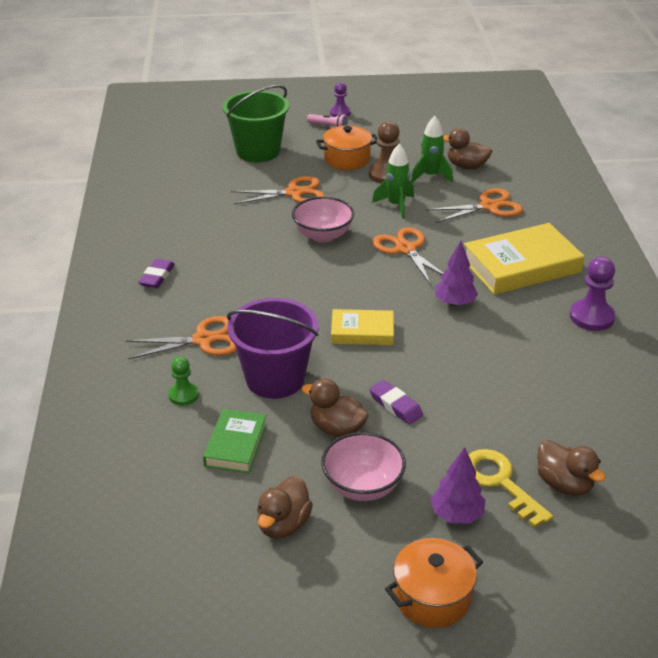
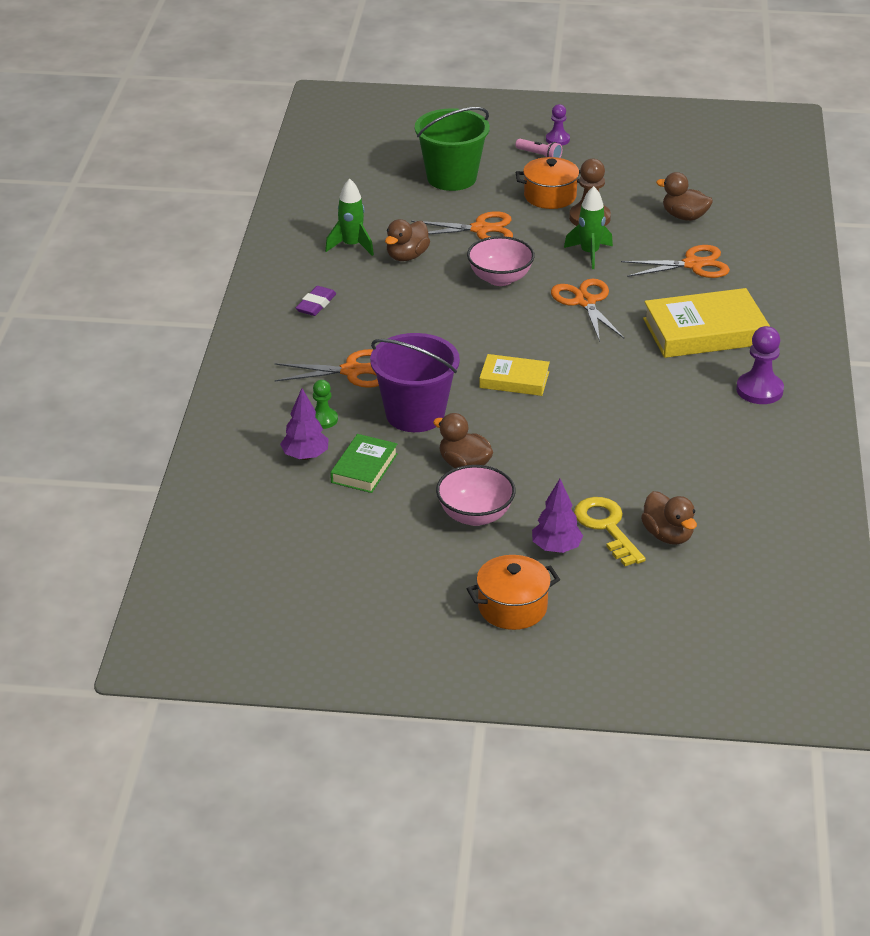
camera: 10 degrees right, 0 degrees up
(283, 524) = (394, 537): brown duck -> brown duck (407, 256)
(395, 405) = (527, 451): purple eraser -> none
(430, 176) = (639, 224): green rocket -> green rocket (351, 246)
(455, 303) = (619, 362): purple tree -> purple tree (305, 456)

